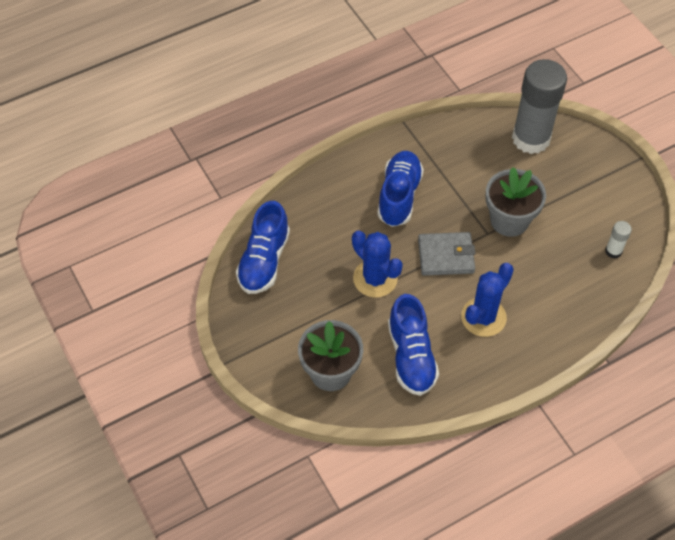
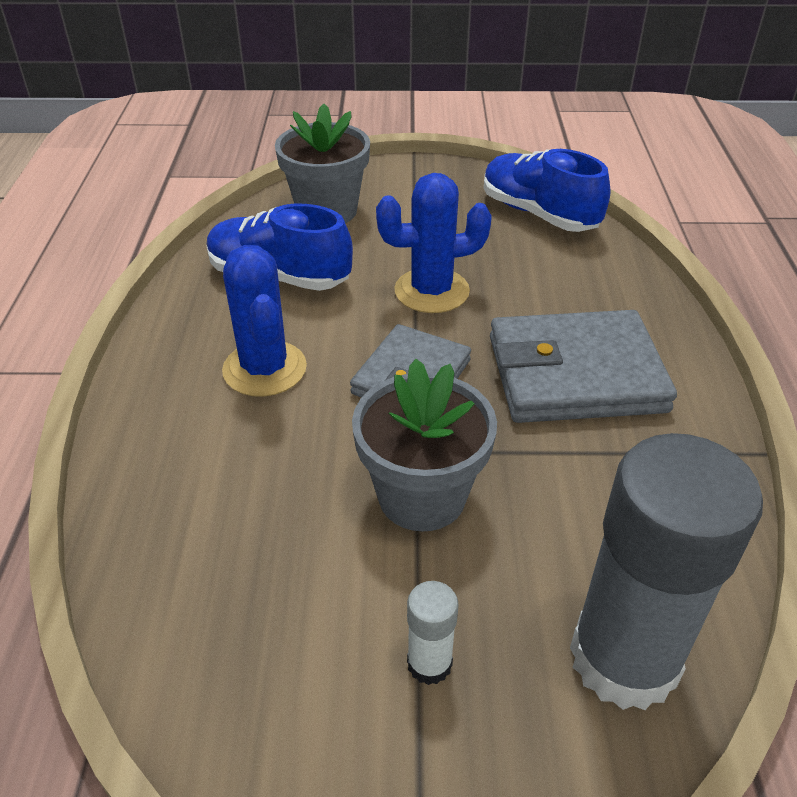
camera: 120 degrees right, 15 degrees down
(399, 196) = (575, 374): blue shoe -> grey wallet
(613, 251) = (212, 634): white glue stick -> white glue stick (429, 663)

